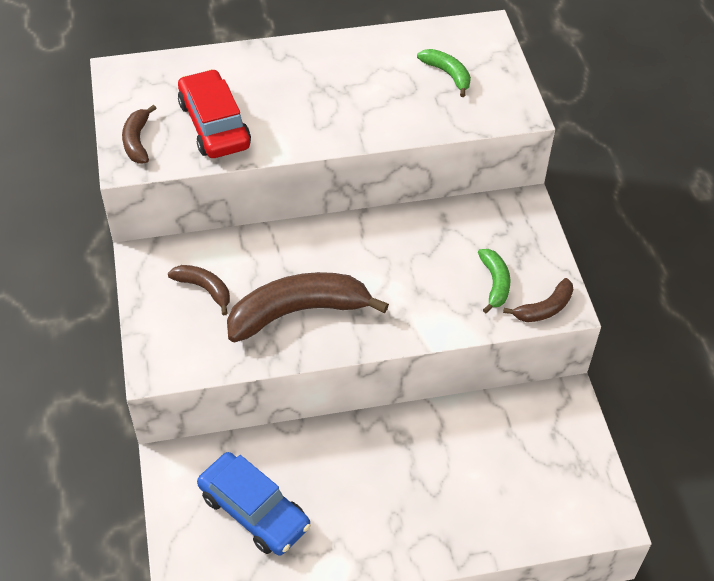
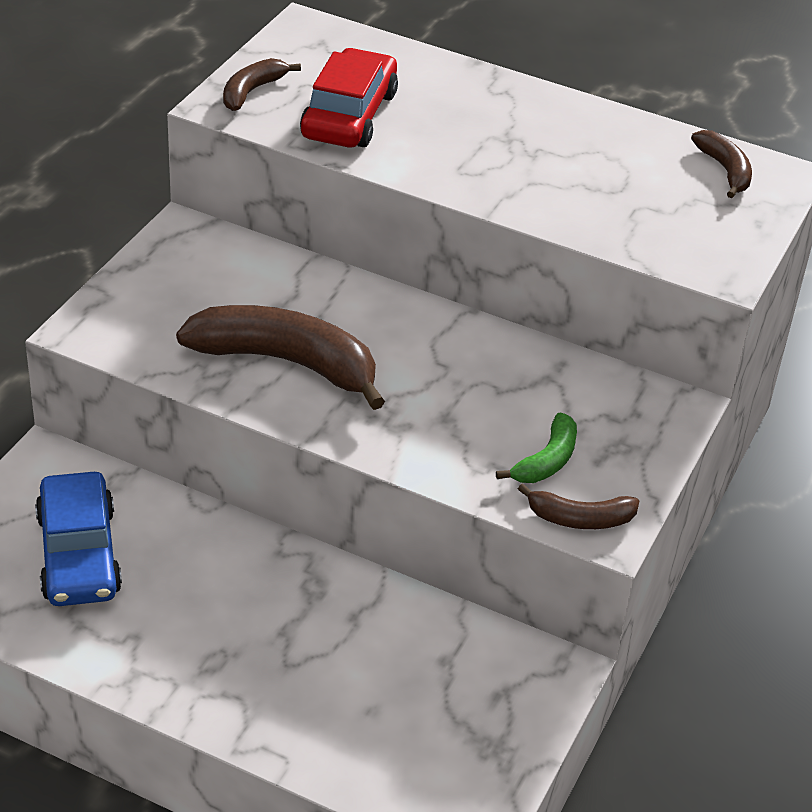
camera: 35 degrees right, 10 degrees down
(204, 289) = (213, 289): brown banana -> brown banana (725, 170)
(447, 74) = (677, 195): green banana -> none

